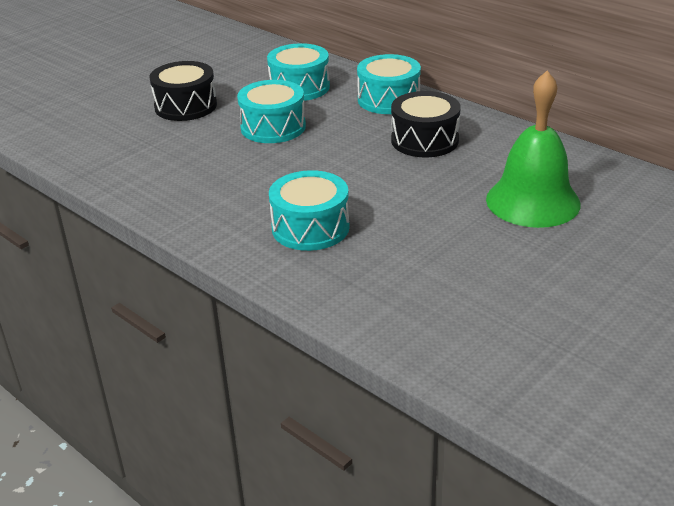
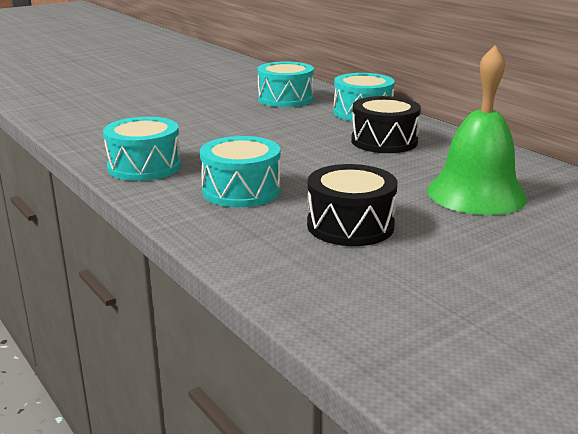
camera: 10 degrees right, 10 degrees down
(185, 106) = (179, 102): black drum -> black drum (350, 225)
(273, 127) = (247, 121): turquoise drum -> turquoise drum (144, 167)

